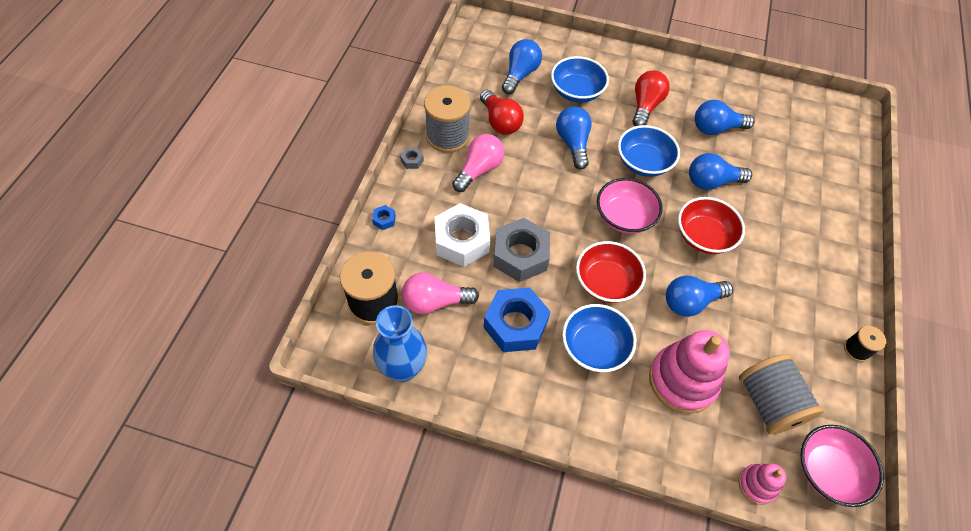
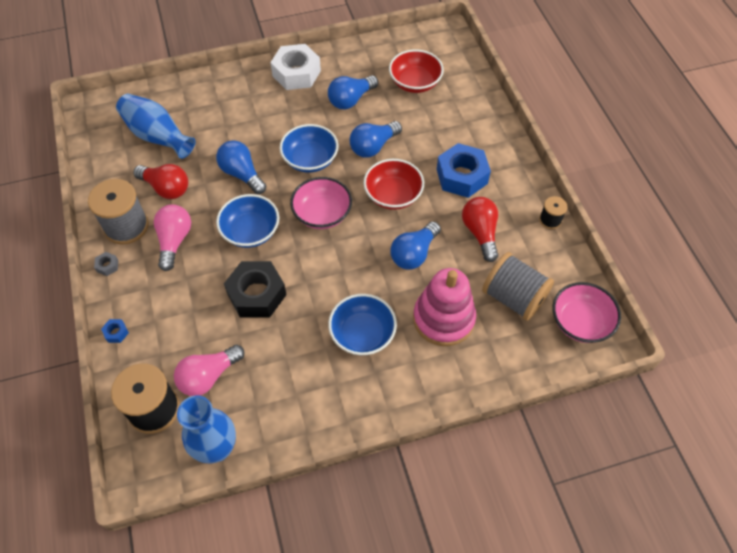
camera: 30 degrees left, 0 degrees up
(462, 241) = (198, 311): white nut -> white nut (296, 73)
(515, 324) = (288, 354): blue nut -> blue nut (461, 176)
(520, 74) = (157, 136): blue light bulb -> blue vase
(520, 255) = (257, 294): grey nut -> black nut
(576, 92) = (217, 127): blue bowl -> blue bowl (251, 231)
(606, 282) = (340, 276): red bowl -> red bowl (415, 83)
(645, 106) = (283, 110): red light bulb -> red light bulb (480, 233)
(757, 485) = (539, 363): pink stacking toy -> none

